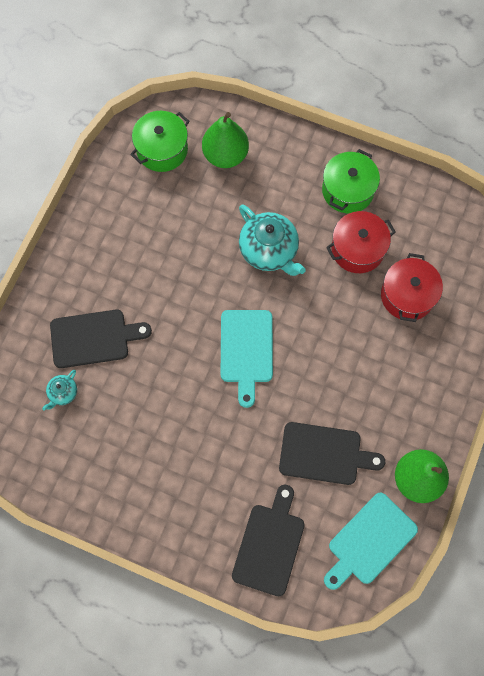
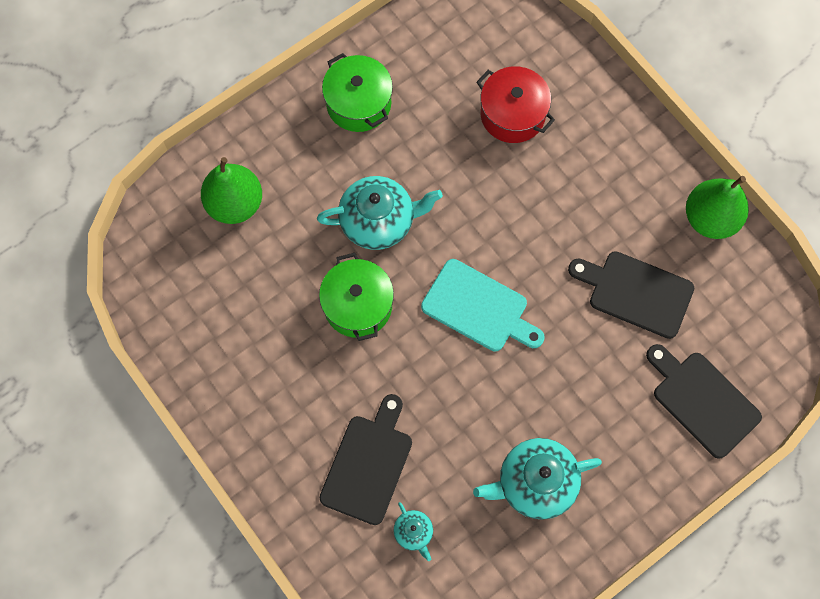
camera: 60 degrees left, 0 degrees up
(141, 456) = (535, 483): none -> turquoise teapot
(162, 149) = (183, 267): green pot -> green pot (358, 305)
(324, 454) = (636, 293): black cutting board -> black cutting board turned 105 degrees counterclockwise
(357, 249) = (432, 132): red pot -> none
(369, 541) = (749, 300): turquoise cutting board -> none

